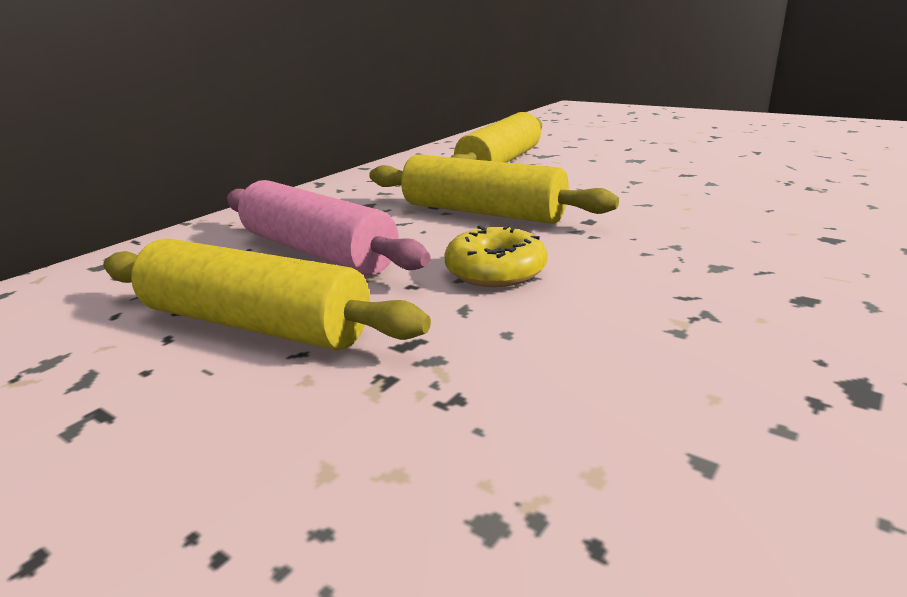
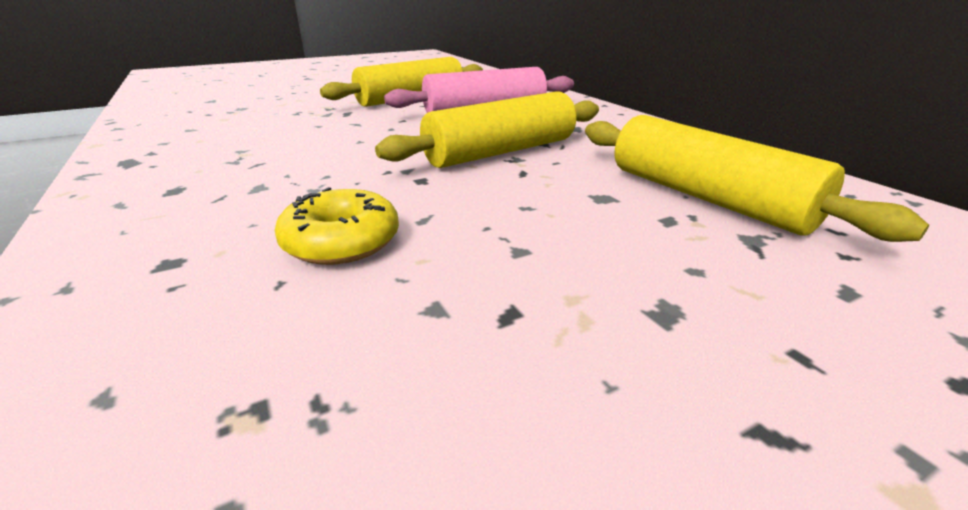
camera: 115 degrees right, 5 degrees up
(495, 271) = (383, 134): yellow donut -> yellow donut (341, 241)

